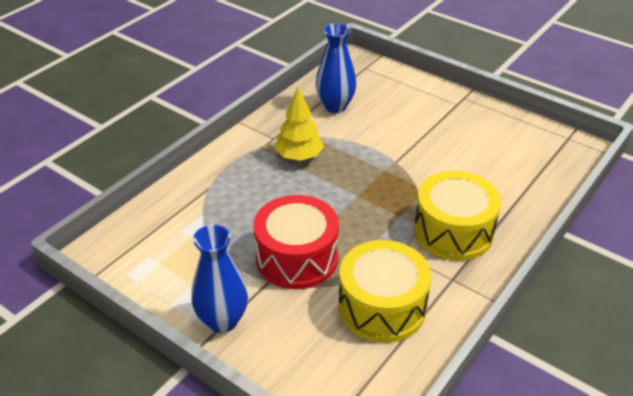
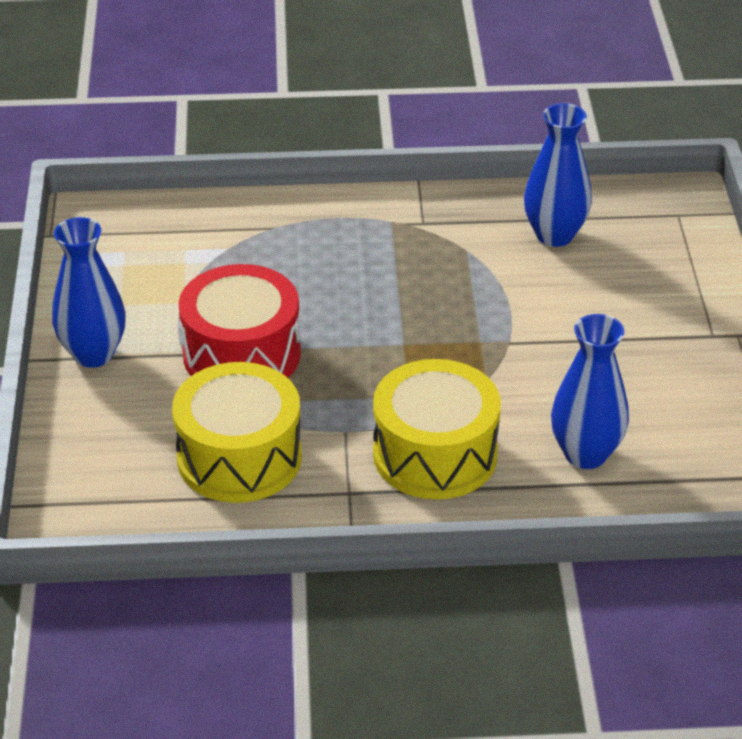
camera: 50 degrees right, 0 degrees up
(299, 157) = (415, 261): yellow tree -> none
(501, 183) = (585, 454): none -> blue vase

